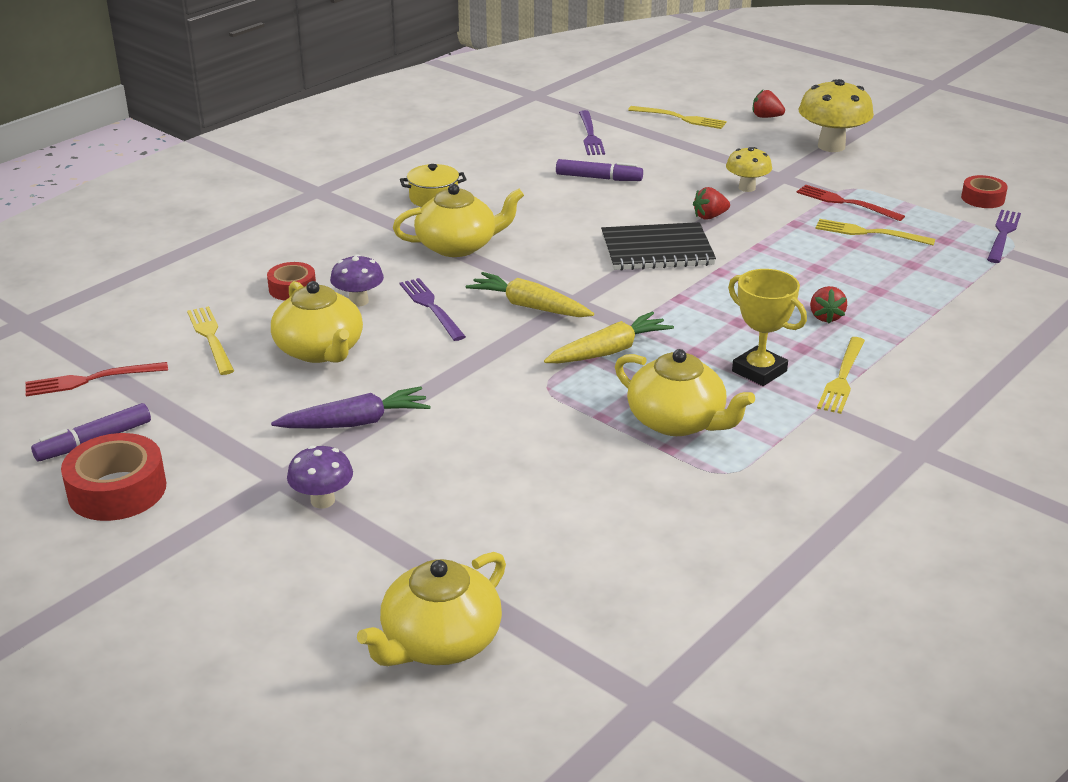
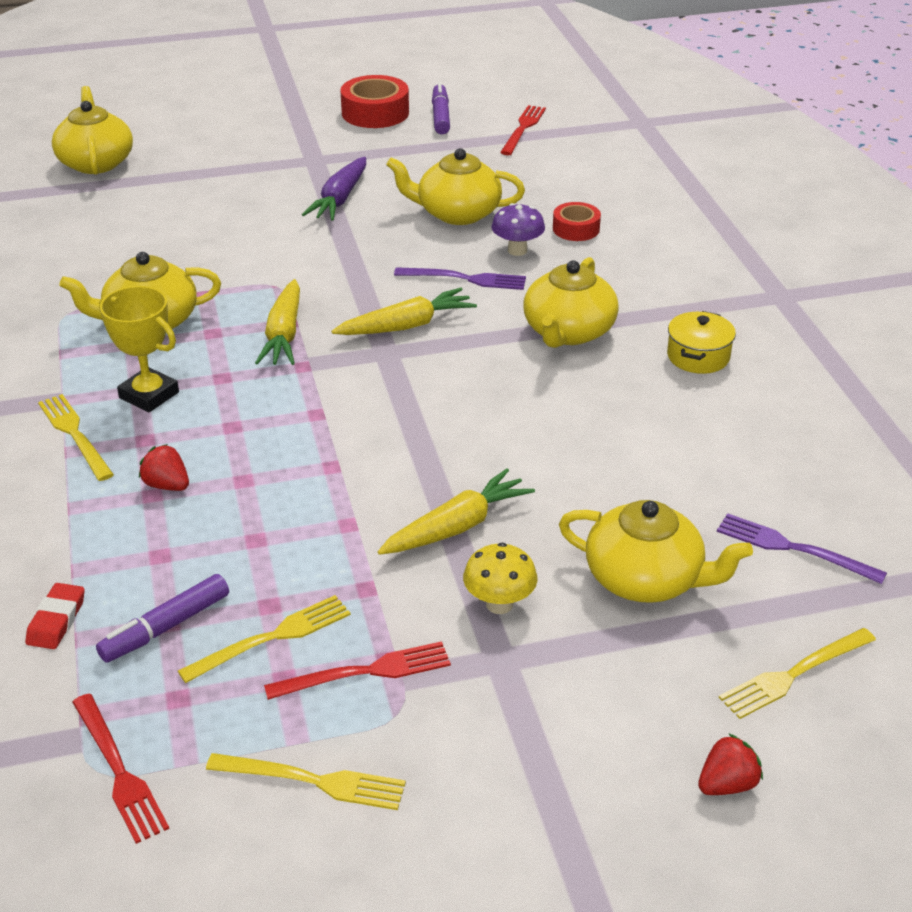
camera: 125 degrees right, 5 degrees up
(211, 338) = (531, 178): yellow fork -> yellow fork (313, 781)
(322, 500) = (270, 165): purple mushroom -> none
(598, 178) = (646, 492): purple marker -> purple marker (166, 627)
(657, 250) = (423, 447): black notebook -> none
(669, 161) = (645, 579): none -> yellow teapot
(709, 216) = (456, 527): red strawberry -> yellow carrot
(759, 371) = (149, 395): yellow trophy -> yellow trophy turned 45 degrees clockwise
(831, 146) = (549, 788): yellow mushroom -> none
(970, 296) = (56, 620): none -> red eraser
(982, 198) = (220, 839): red tape -> none
(1003, 234) = (118, 771): purple fork -> red fork

